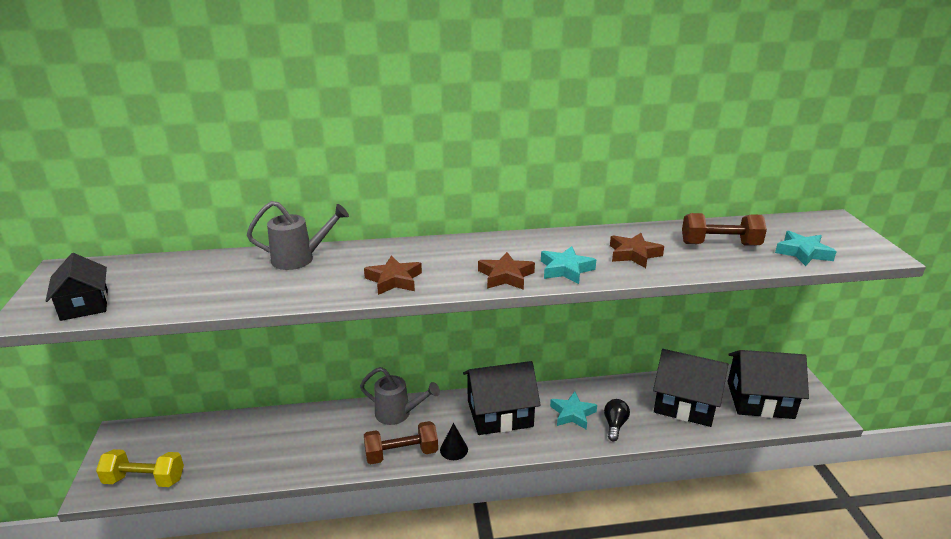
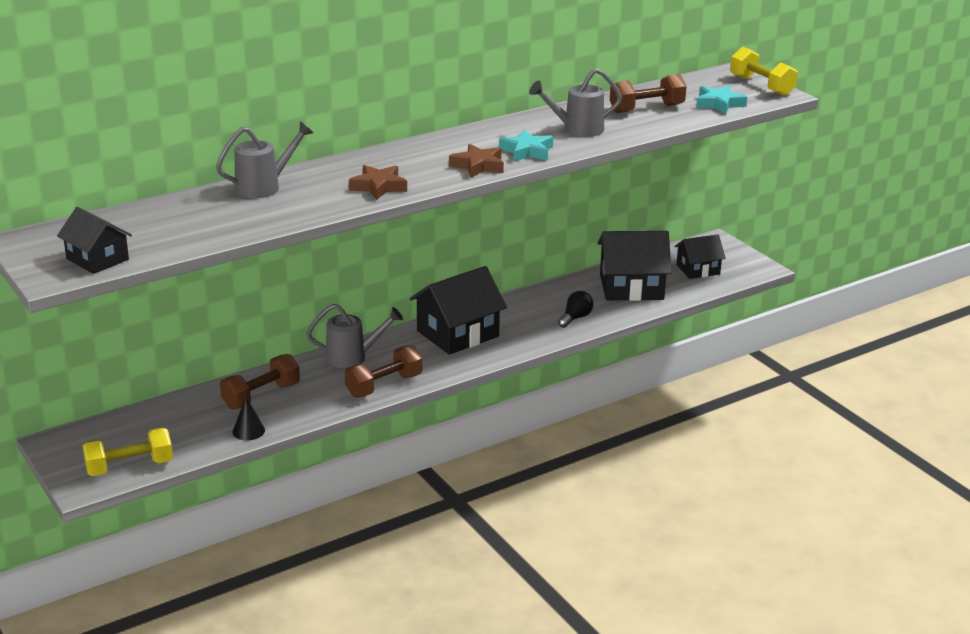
camera: 25 degrees left, 0 degrees up
(299, 434) = (261, 396): none -> brown dumbbell
(454, 449) = (433, 370): black cone -> black cone (248, 431)
(572, 414) = (530, 318): turquoise star -> none
(615, 425) = (575, 318): black light bulb -> black light bulb turned 45 degrees clockwise
(634, 254) = (577, 129): brown star -> grey watering can
(760, 400) = (698, 269): black house -> black house, size x0.60
(861, 240) = (761, 86): none -> yellow dumbbell

